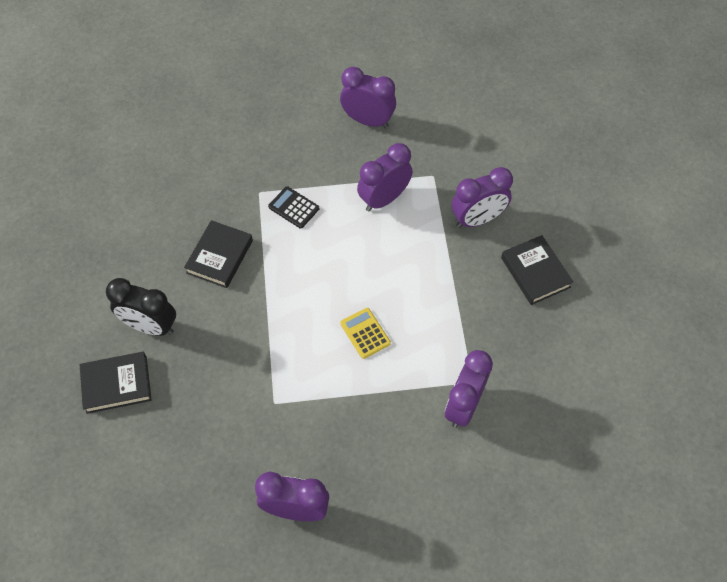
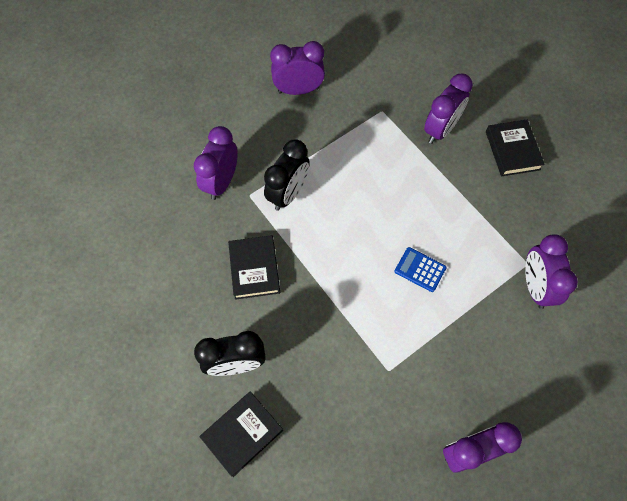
camera: 30 degrees left, 5 degrees up
(294, 208) = (288, 194): black calculator -> black clock
(365, 333) = (420, 269): yellow calculator -> blue calculator
(384, 199) = (357, 149): purple clock -> purple clock (221, 182)
(535, 272) = (512, 150): black book -> black book turned 45 degrees clockwise

